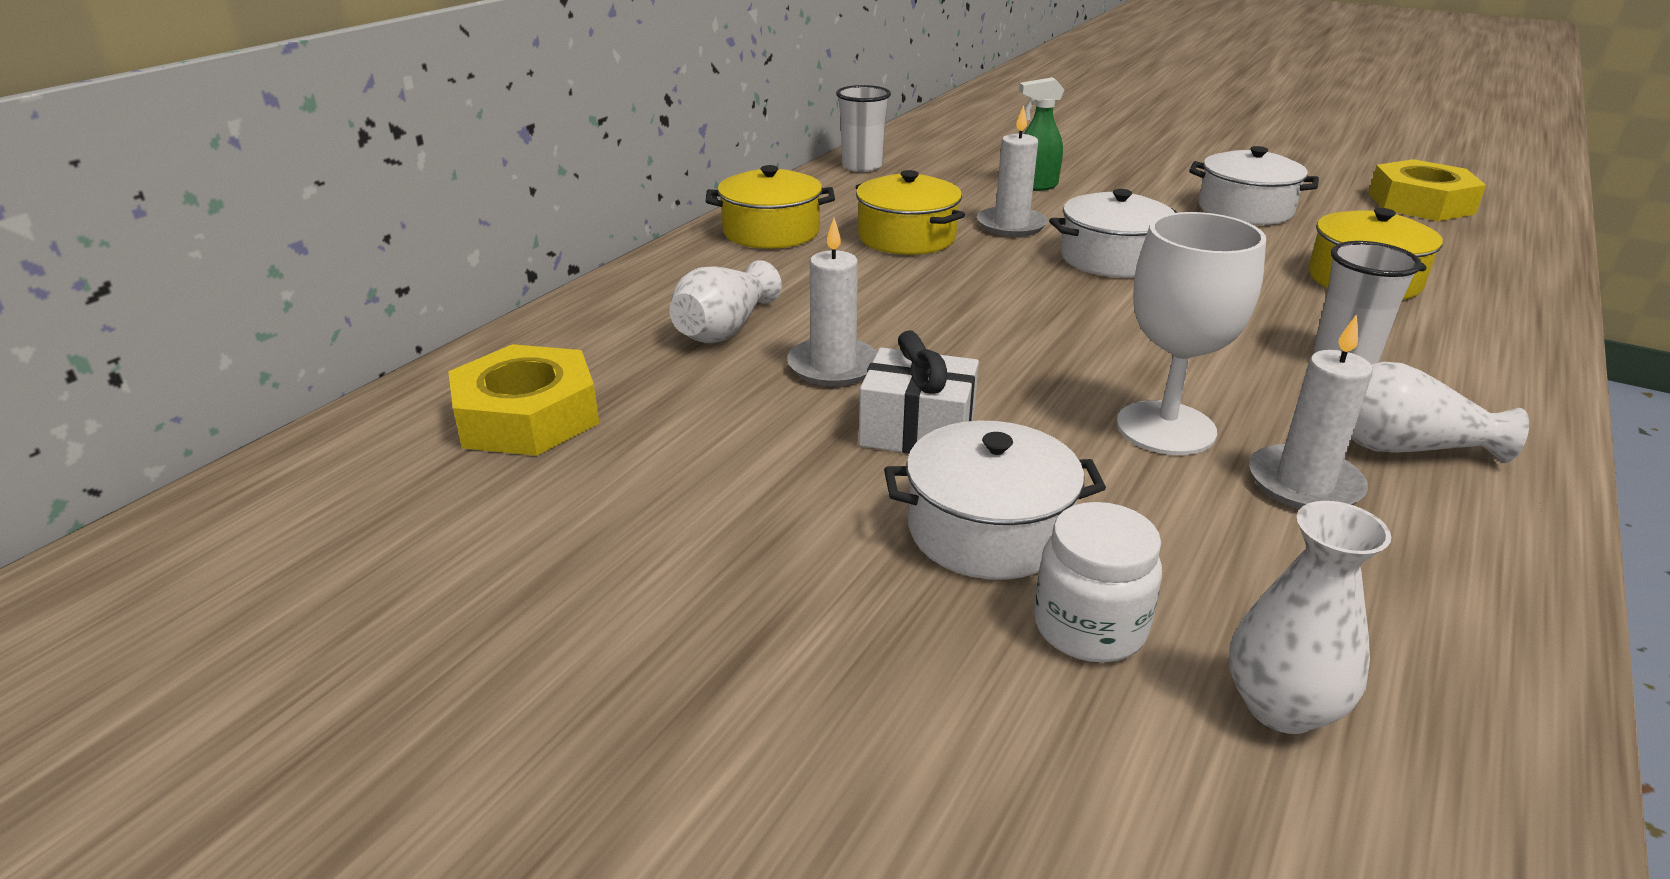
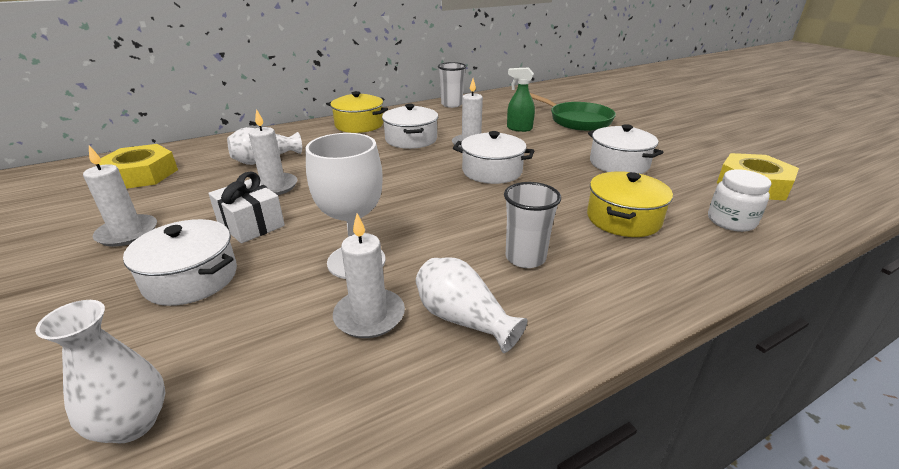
camera: 30 degrees right, 0 degrees up
(732, 510) = (127, 233): none -> white candle
(906, 237) = (411, 139): yellow pot -> white pot
(1089, 158) = (576, 120): none -> green pan
(1089, 627) = (140, 340): white jar -> white jar (731, 221)

